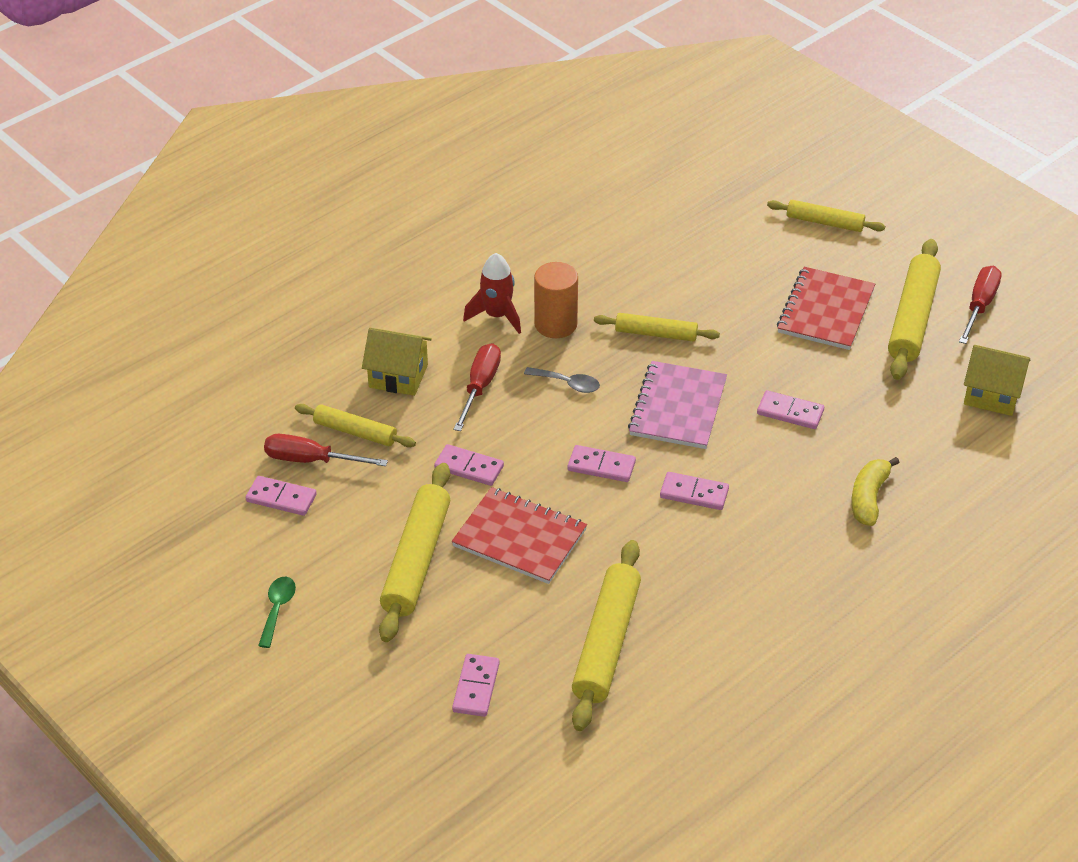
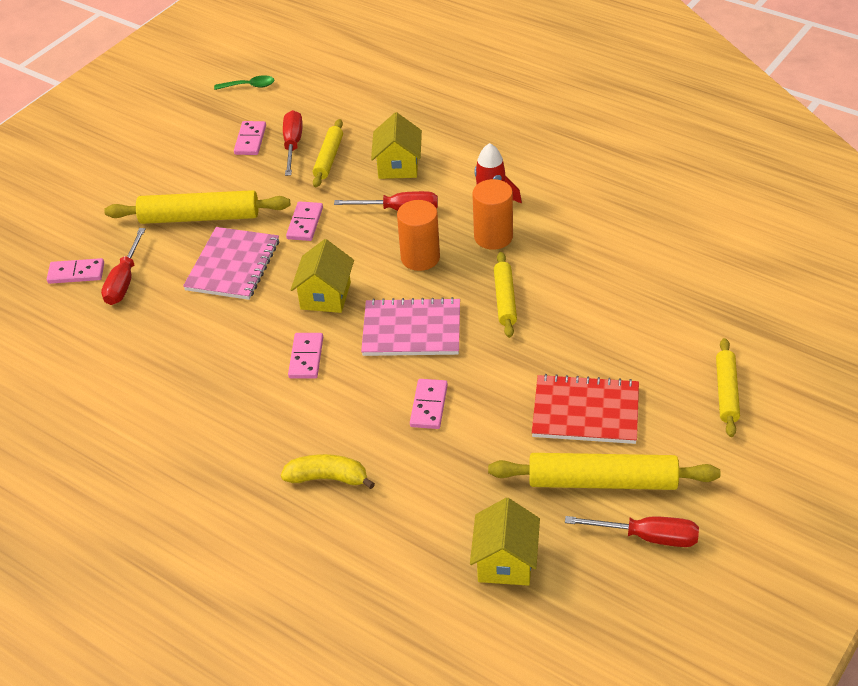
camera: 80 degrees right, 0 degrees up
(277, 609) = (141, 164): green spoon -> green spoon (249, 86)
(509, 640) = (124, 281): none -> red screwdriver
(519, 538) = (233, 265): red notebook -> pink notebook
(567, 383) = (420, 258): grey spoon -> orange cylinder
(601, 466) = (325, 296): pink domino -> yellow house
(606, 643) = (127, 334): yellow rolling pin -> none

